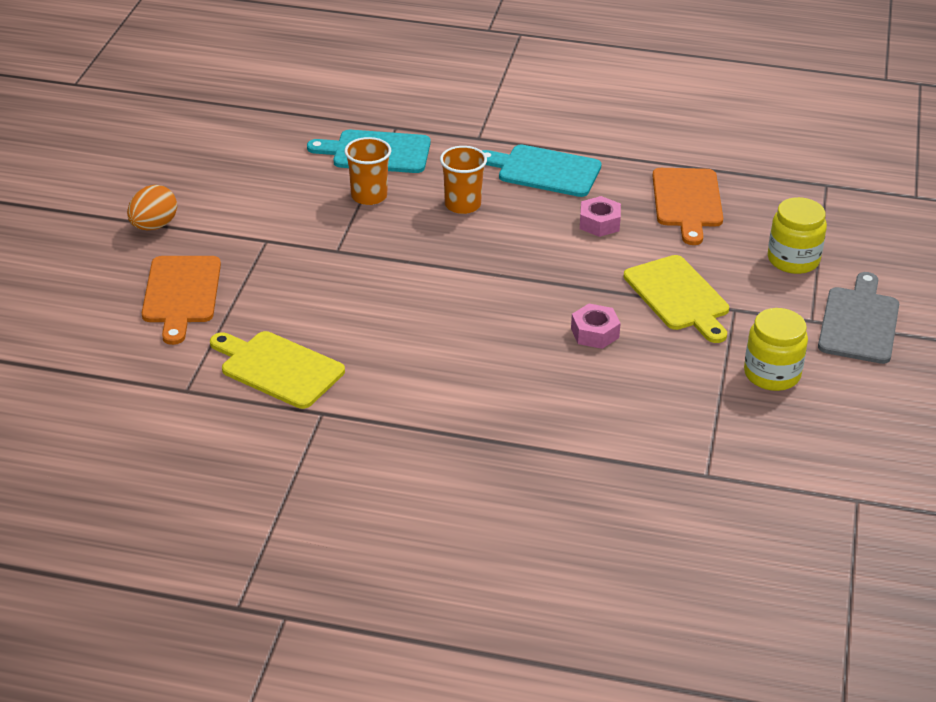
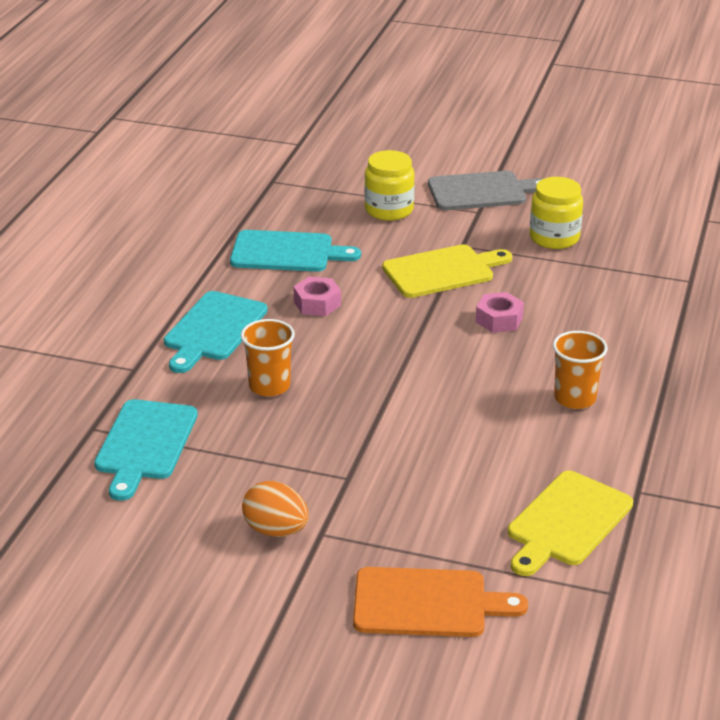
camera: 85 degrees left, 5 degrees down
(154, 226) = (275, 635): orange egg -> orange egg (276, 530)
(369, 196) = (239, 452): orange cup -> orange cup (575, 398)
(687, 201) = (287, 252): orange cutting board -> turquoise cutting board
(859, 322) = (481, 191): grey cutting board -> grey cutting board turned 150 degrees clockwise

